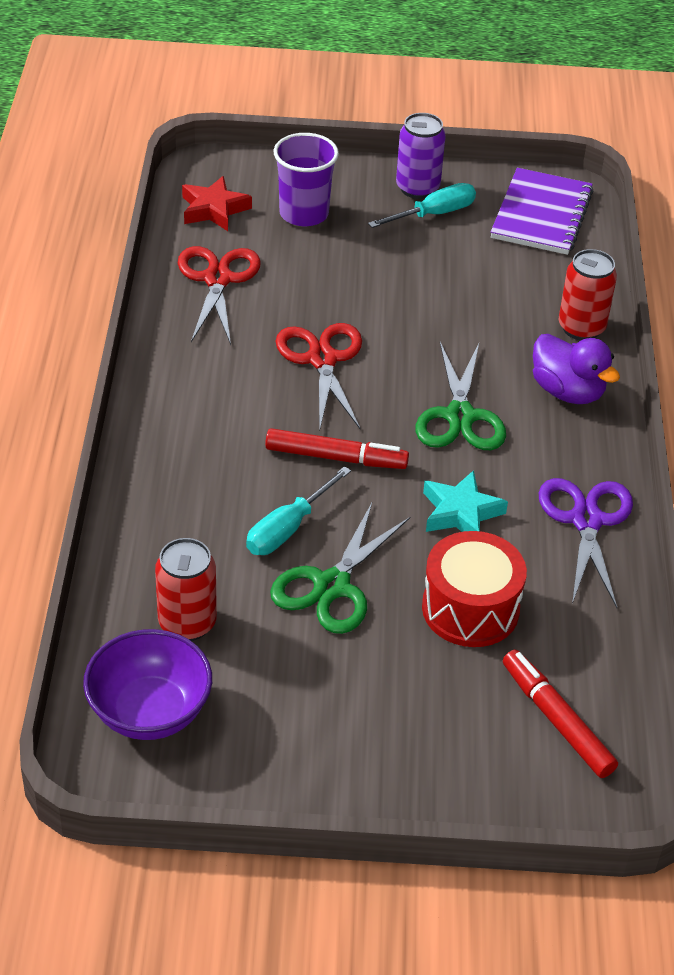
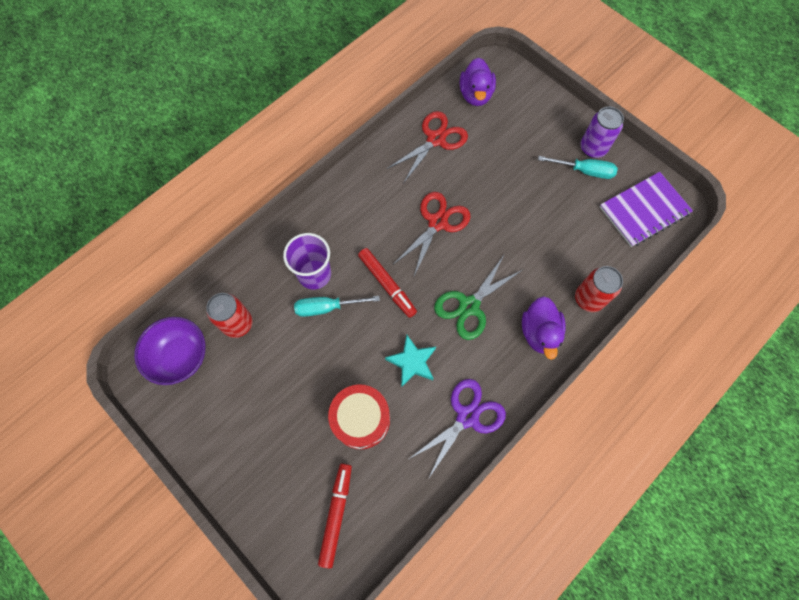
camera: 45 degrees right, 25 degrees up
(214, 209) = (475, 95): red star -> purple duck
(304, 214) = (517, 126): purple cup -> purple cup (314, 274)
(332, 586) = (314, 355): green scissors -> none

